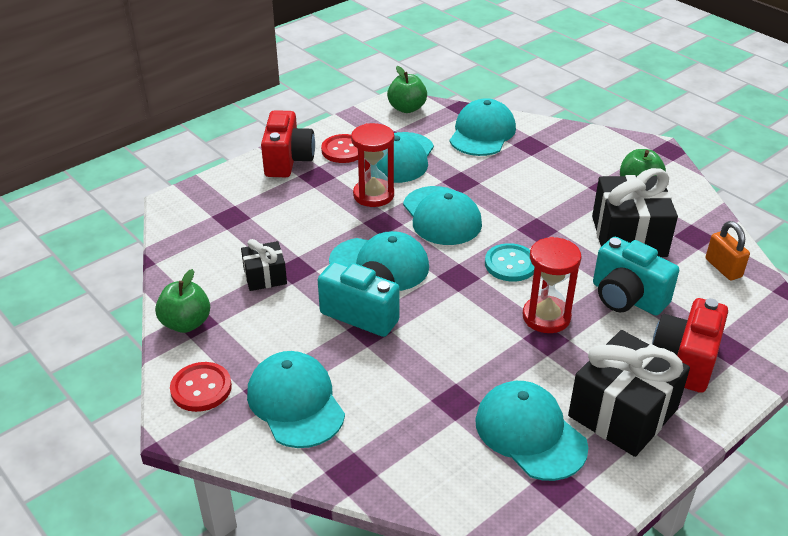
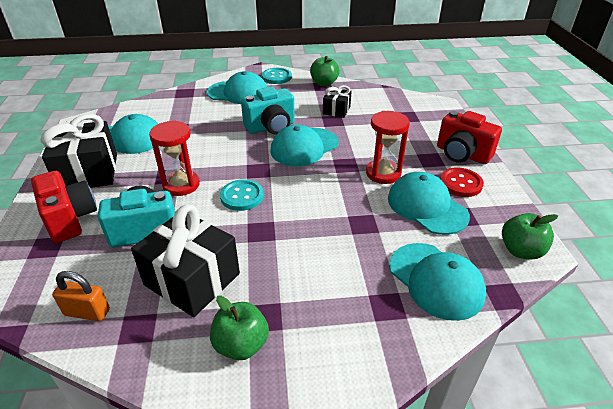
camera: 125 degrees right, 0 degrees up
(201, 388) = (276, 77): red button -> turquoise button
(441, 216) = (327, 192): turquoise cap -> none

